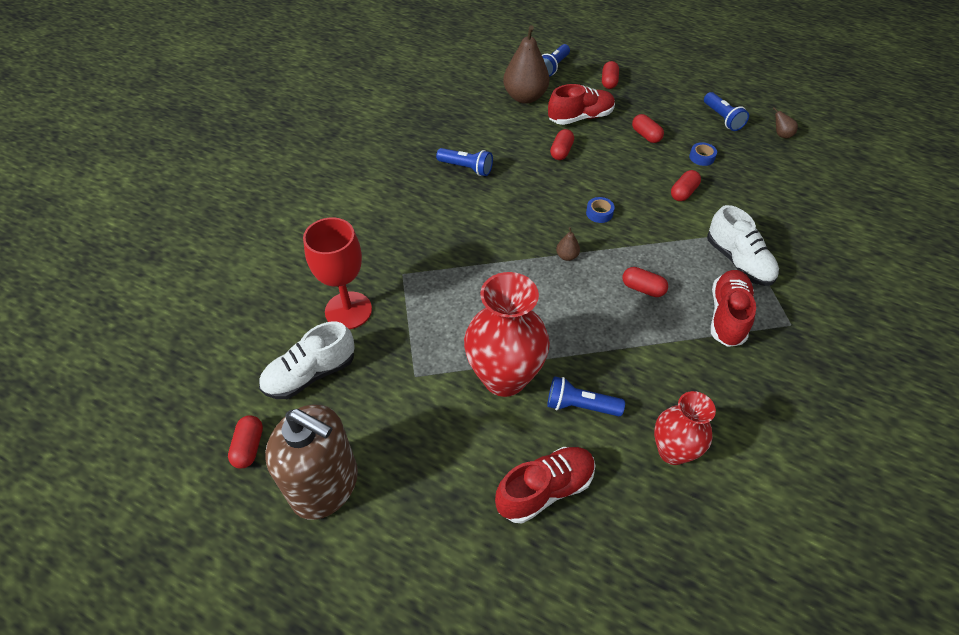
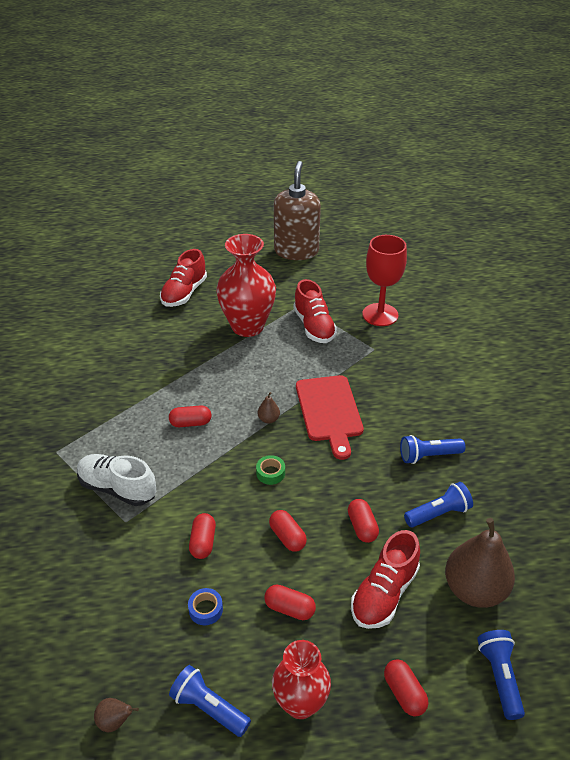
camera: 145 degrees right, 10 degrees down
(249, 447) = (349, 246): red capsule -> red capsule (287, 537)
(310, 374) = (359, 280): white shoe -> none
(325, 485) = (296, 251): brown soap dispenser -> brown soap dispenser turned 105 degrees clockwise
(507, 236) = (329, 411): none -> red cutting board
(580, 405) = (190, 334): blue flashlight -> blue flashlight (438, 514)
(599, 213) = (270, 473): blue tape -> green tape
(672, 451) = (120, 337): red vase -> red vase (300, 703)
(727, 316) = (112, 434): red shoe -> red shoe (314, 327)

